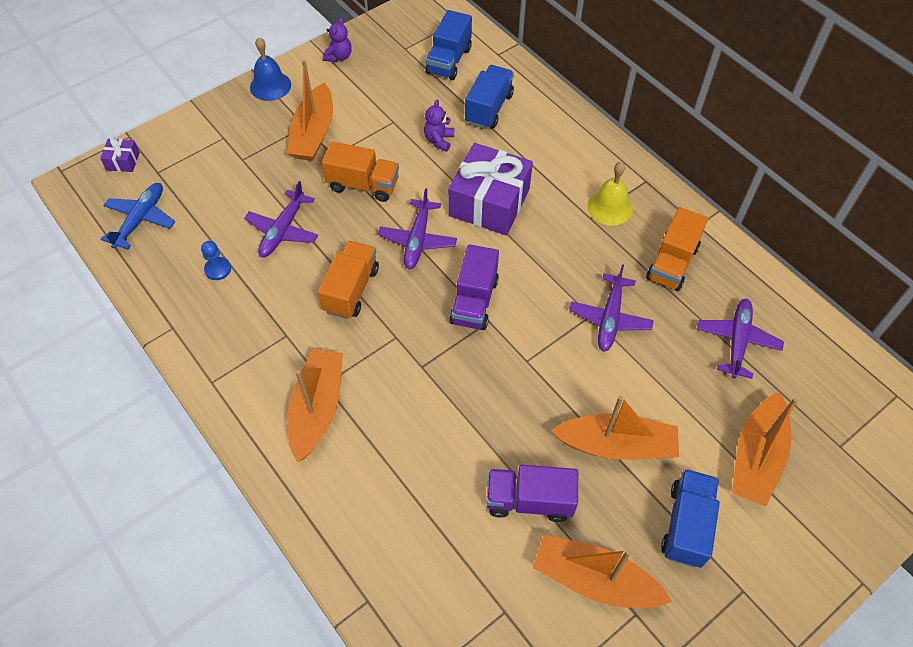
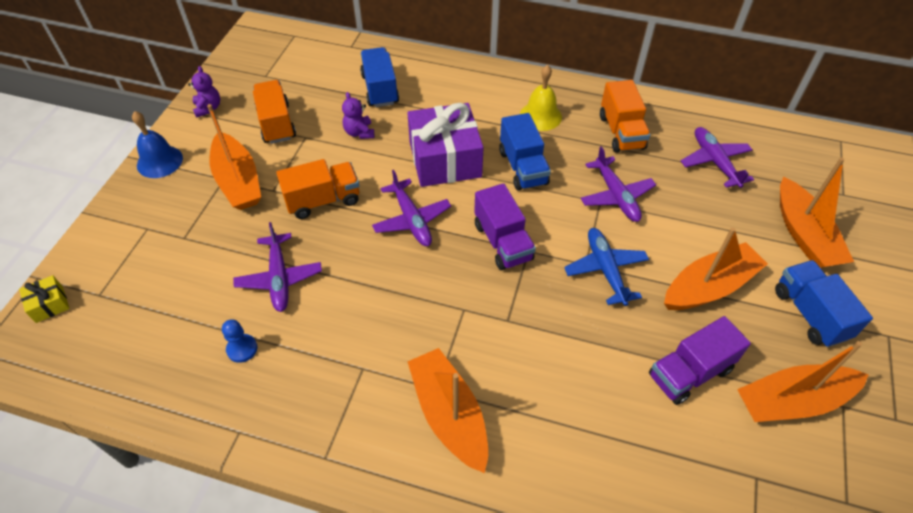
camera: 35 degrees left, 5 degrees down
(123, 161) = (49, 304): purple gift -> yellow gift
(140, 220) = (116, 349): blue plane -> blue plane (605, 270)
(351, 290) = (389, 293): orange truck -> orange truck (276, 123)
(449, 61) = (313, 69): blue truck -> blue truck (523, 167)

